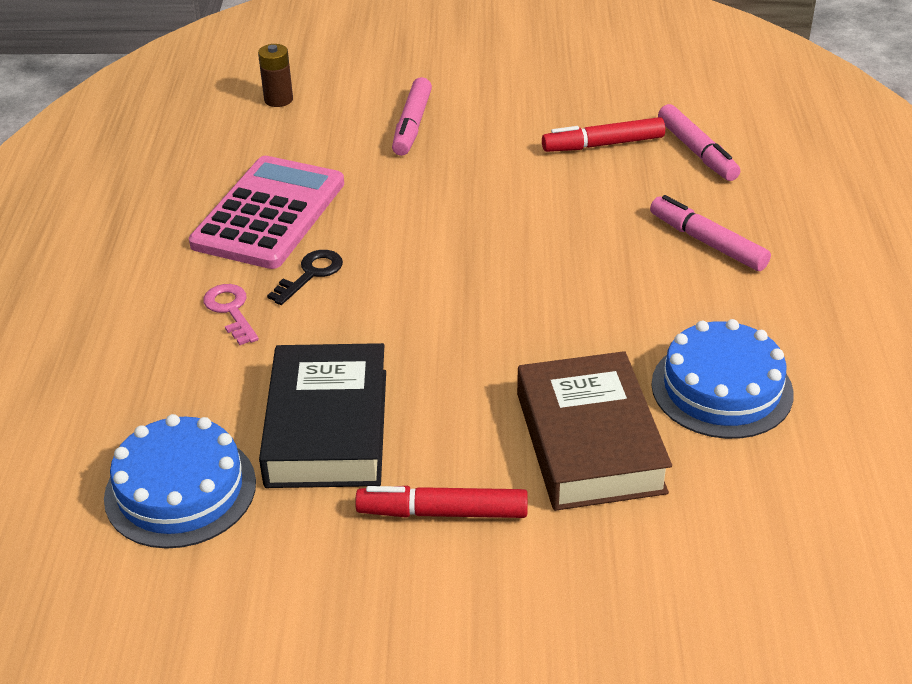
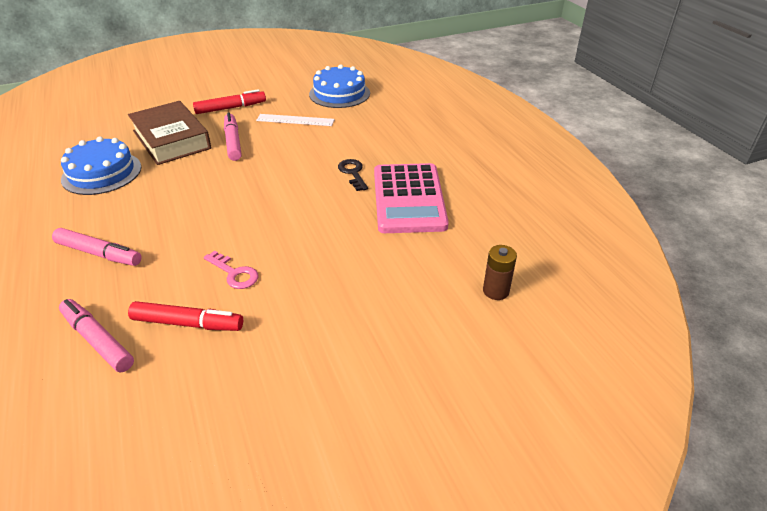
camera: 155 degrees right, 0 degrees up
(231, 310) = (379, 148): pink key -> pink key (234, 273)
(311, 274) = (353, 173): black key -> black key turned 150 degrees clockwise
(327, 427) = (295, 120): black book -> white ruler
(412, 125) = (364, 297): pink marker -> pink marker (233, 142)
(603, 145) = (188, 323): red marker -> red marker turned 45 degrees clockwise

